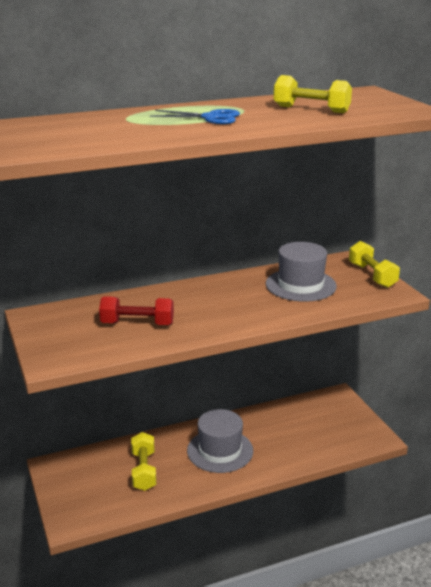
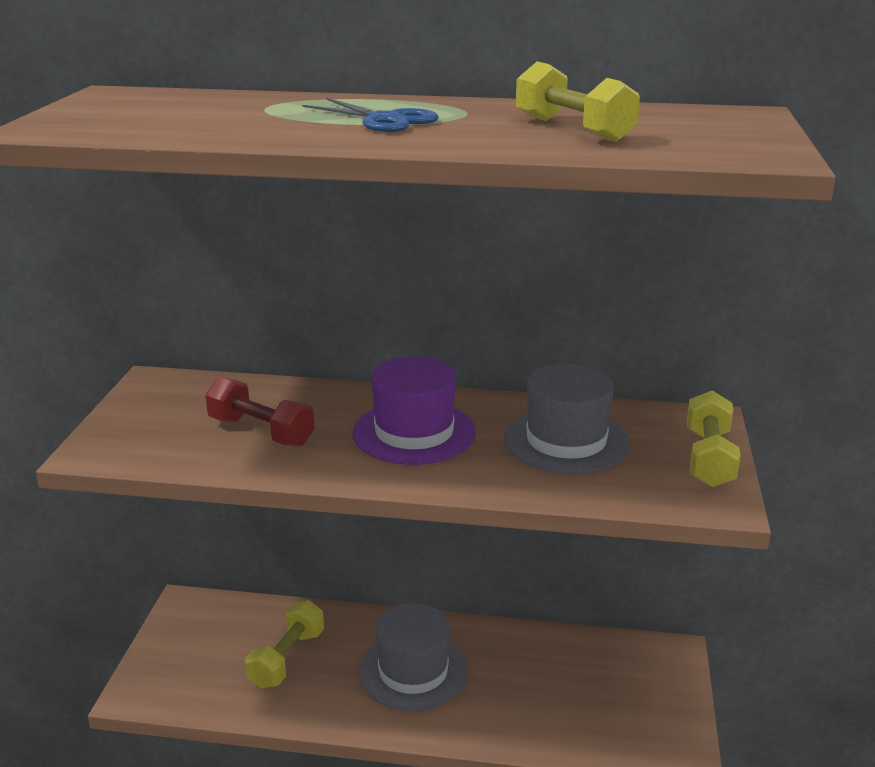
camera: 30 degrees right, 0 degrees up
(221, 301) = (414, 432): none -> purple hat

